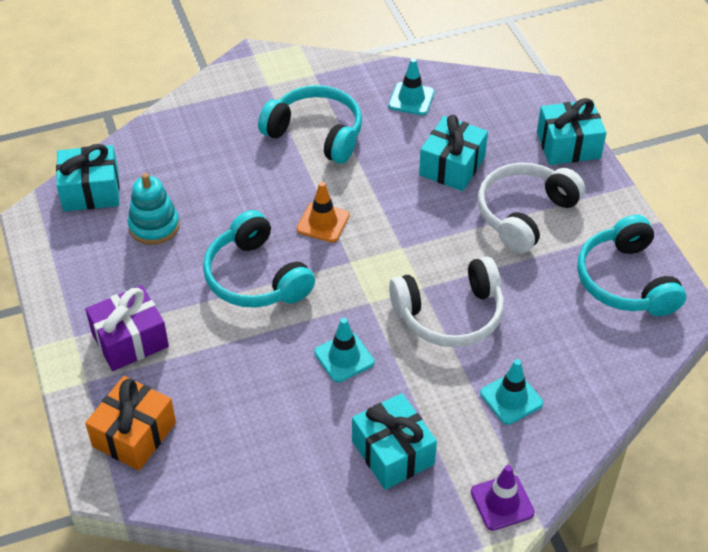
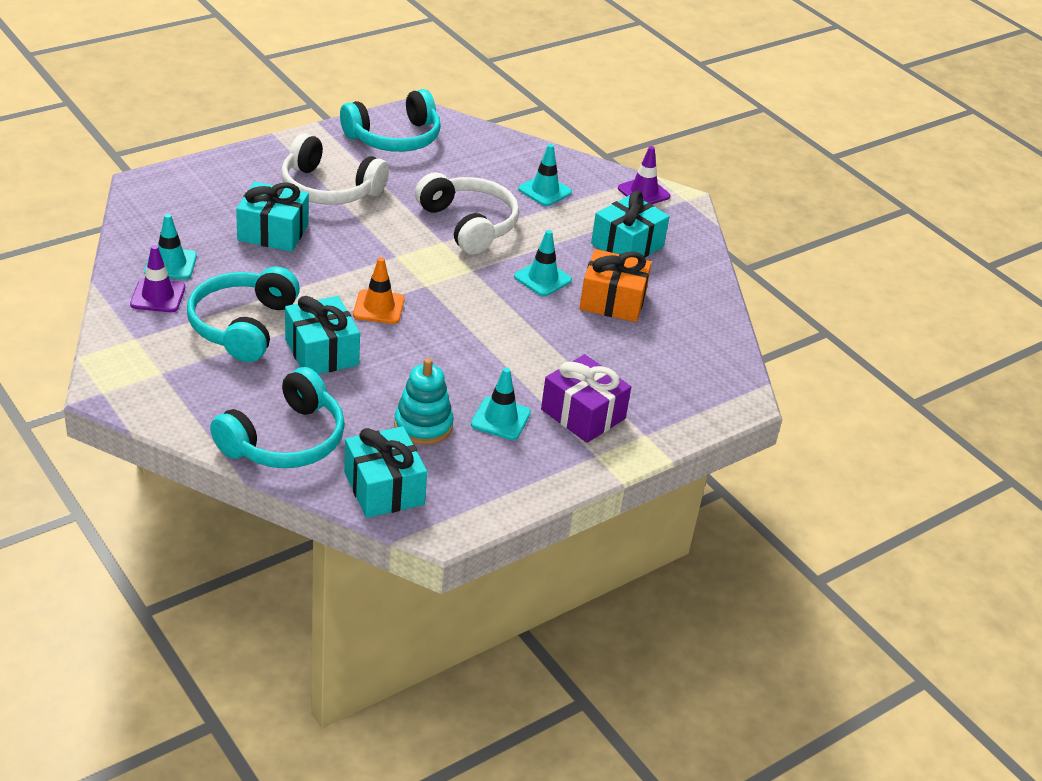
camera: 110 degrees left, 10 degrees down
(134, 434) = (686, 391): orange gift -> orange gift (612, 301)
(145, 279) = (500, 419): none -> turquoise traffic cone
(256, 277) = (469, 342): turquoise headphones -> turquoise headphones (285, 440)
(367, 89) = (158, 296): none -> purple traffic cone
(568, 145) = (225, 166): turquoise gift -> turquoise gift (321, 352)

